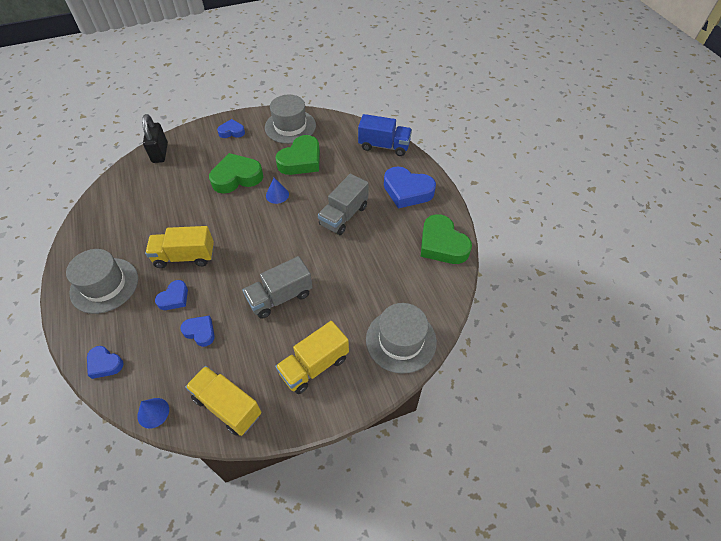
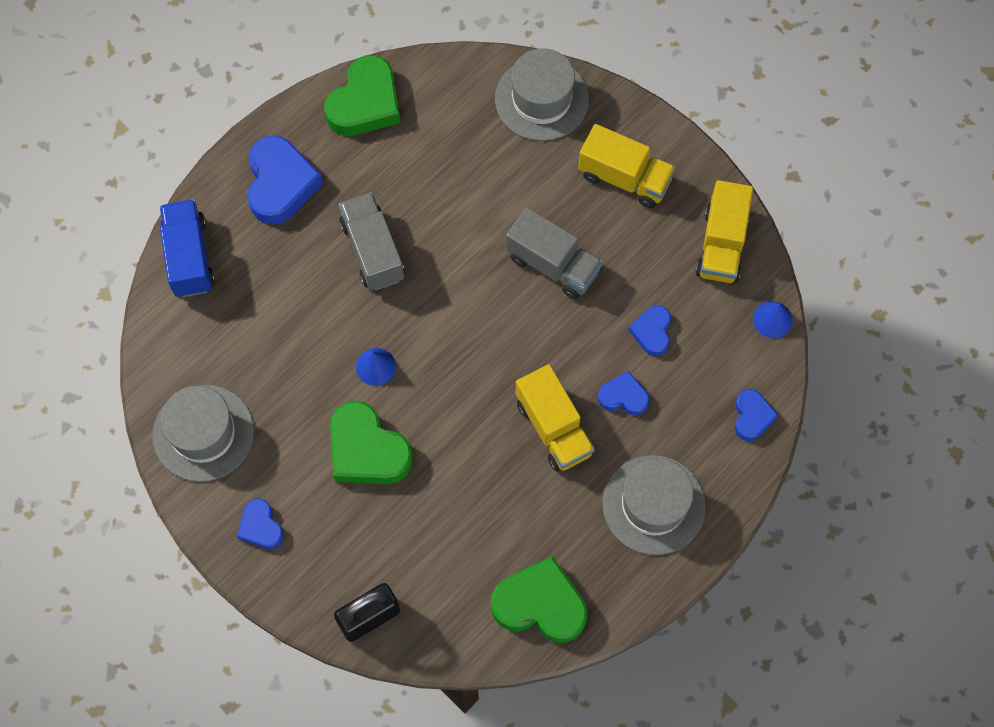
camera: 115 degrees left, 15 degrees up
(301, 160) = (282, 370): green heart -> green heart (540, 604)
(344, 215) = (373, 251): grey truck -> grey truck turned 120 degrees counterclockwise

